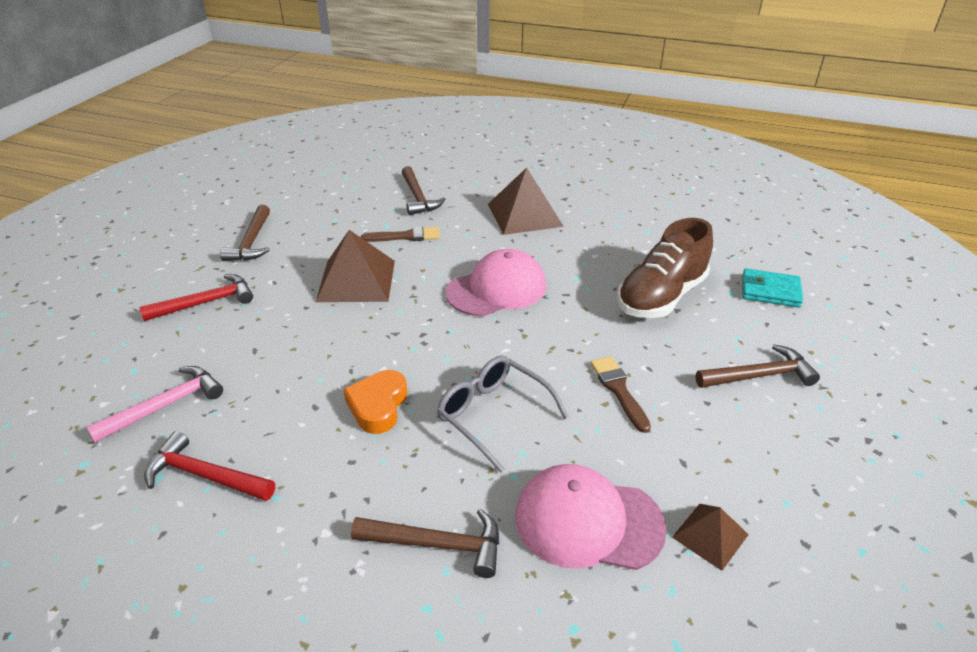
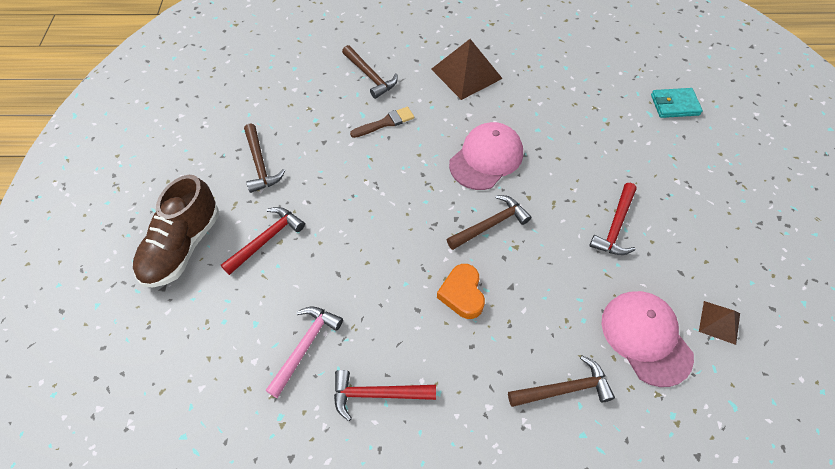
camera: 20 degrees left, 20 degrees up
(356, 280) = (374, 180): brown pyramid -> none
(494, 415) = (545, 275): grey glasses -> none
(588, 521) = (646, 338): pink cap -> pink cap turned 75 degrees clockwise
(618, 390) = (615, 226): brown brush -> red hammer
(661, 297) = (605, 132): brown shoe -> brown shoe (183, 246)
(759, 375) = (697, 185): brown hammer -> brown hammer (490, 224)

